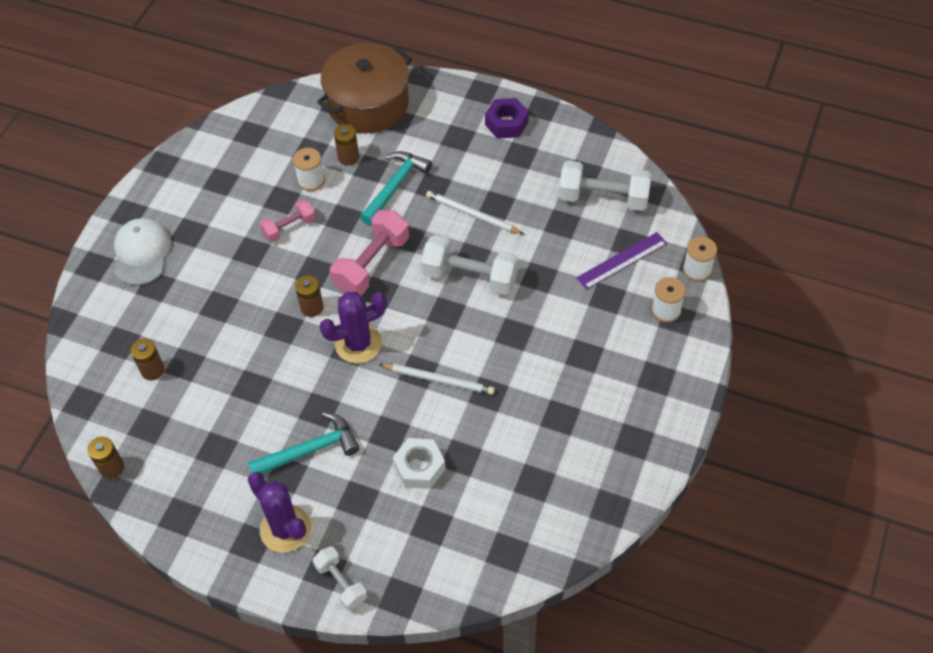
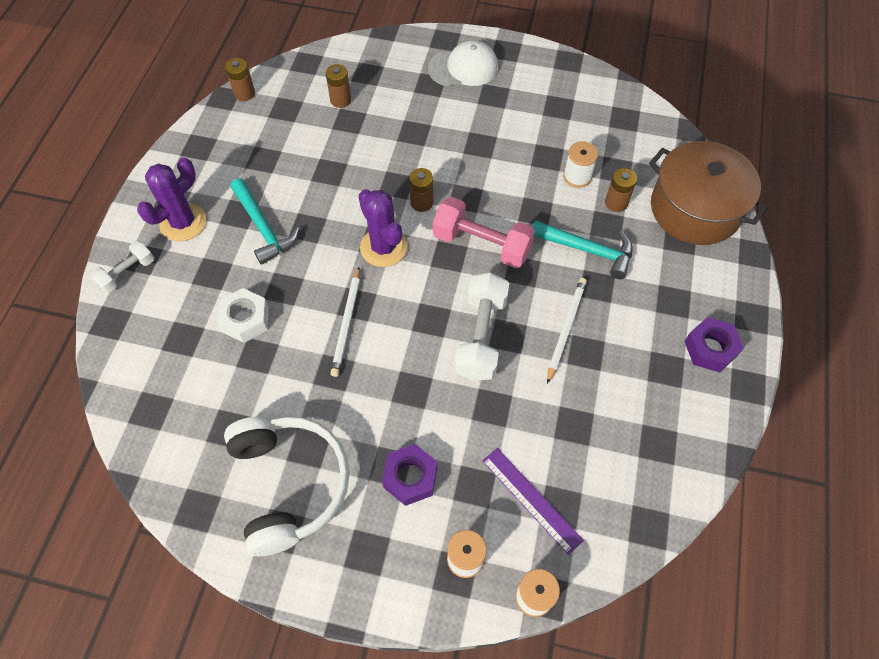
camera: 80 degrees right, 5 degrees up
(289, 228) = (514, 169): pink dumbbell -> none
(593, 433) = (289, 484): none -> white headphones
(595, 341) = (410, 477): none -> purple nut
(603, 198) = (623, 470): white dumbbell -> none

